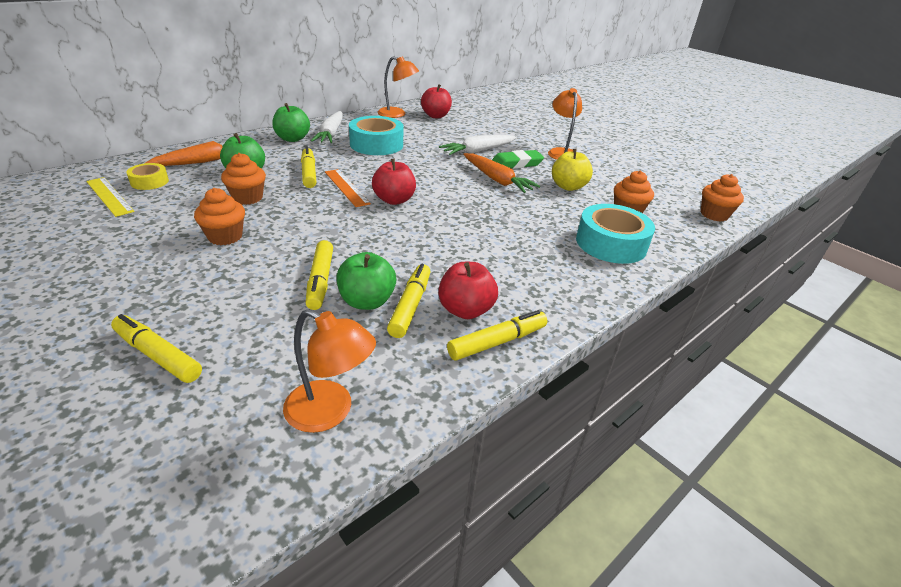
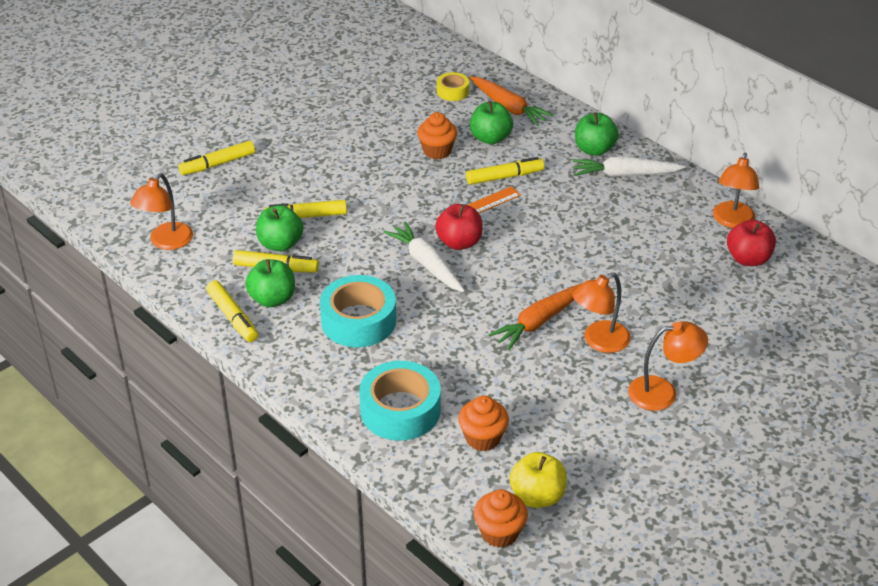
camera: 90 degrees right, 5 degrees up
(109, 196) = (419, 81): yellow ruler -> none
(158, 355) = (217, 164): yellow marker -> yellow marker turned 150 degrees counterclockwise
(225, 237) = (364, 155): orange cupcake -> none
(376, 144) = (608, 214): turquoise tape -> turquoise tape (358, 321)
(465, 310) = (272, 299): red apple -> green apple
(478, 151) = (627, 304): white carrot -> white carrot (426, 264)
(516, 163) = (599, 341): green eraser -> orange lamp
(568, 187) = (541, 388): yellow apple -> yellow apple (537, 496)

